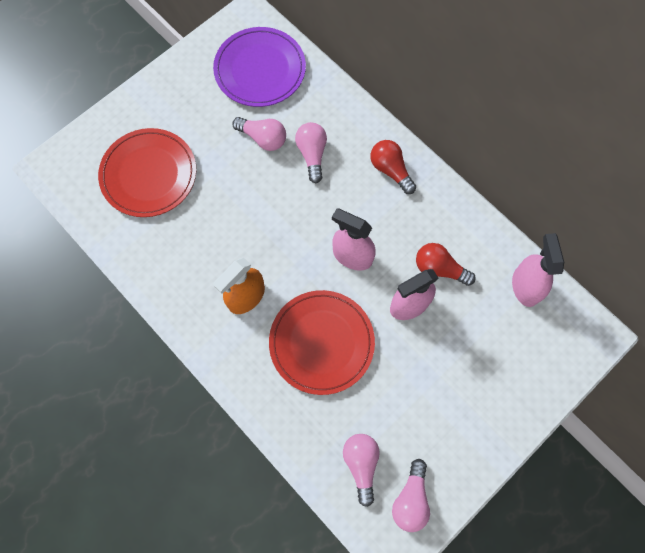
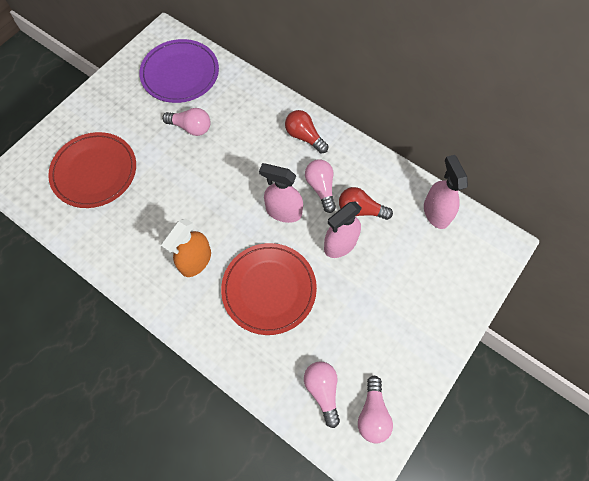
camera: 10 degrees left, 5 degrees down
(312, 155) = (235, 134): pink light bulb -> pink light bulb (321, 188)

